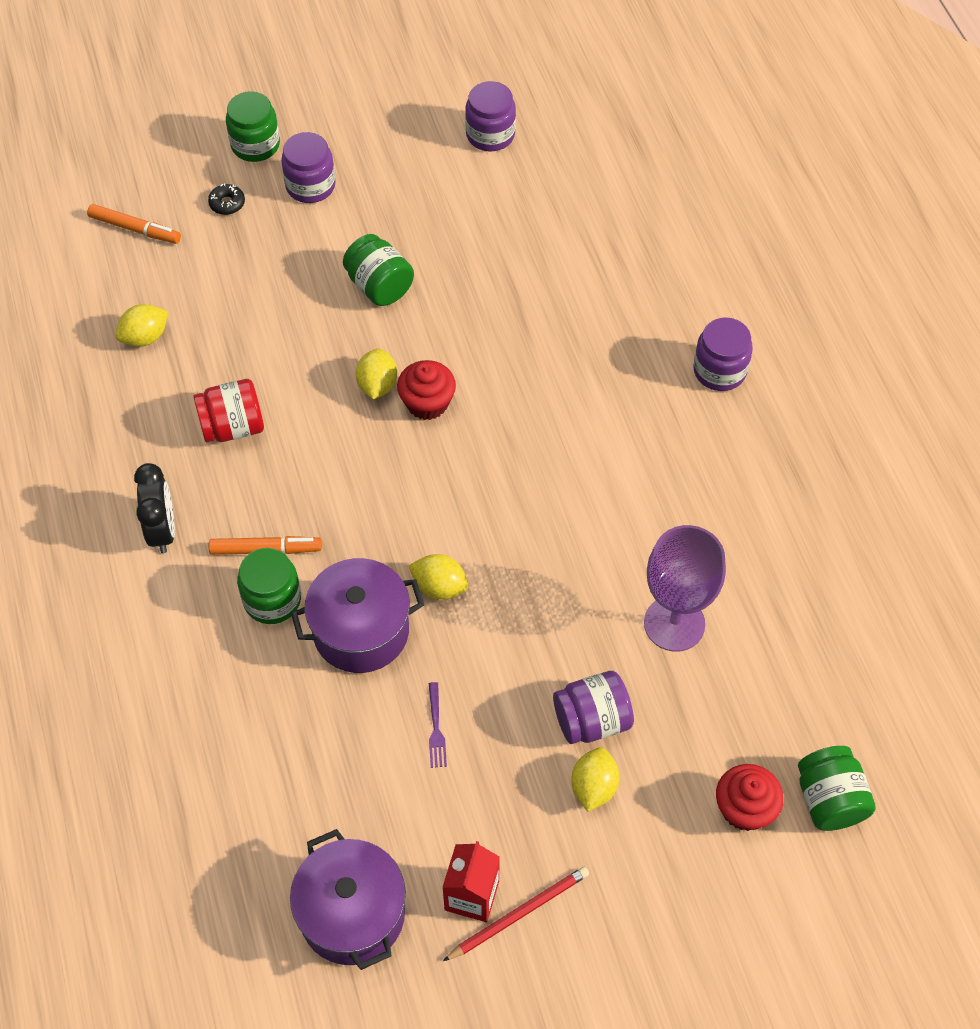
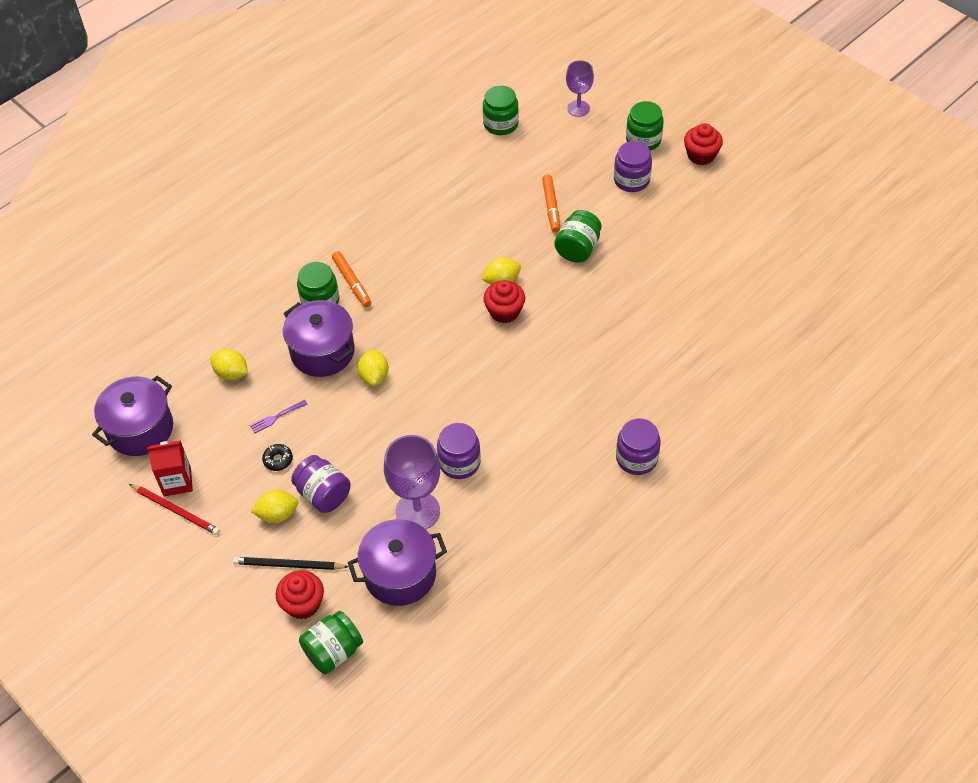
camera: 65 degrees right, 5 degrees down
(114, 271) = (501, 124): none -> green jar
(134, 229) = (538, 117): orange marker -> orange marker (551, 206)
(145, 337) = (463, 160): yellow lemon -> yellow lemon (231, 373)
(153, 182) = (578, 108): none -> purple goblet
(162, 530) = (337, 231): black clock -> none
(227, 203) = (588, 149): black donut -> black donut (278, 460)
(233, 427) = (427, 228): red jar -> none
(321, 105) = (701, 155): none -> red cupcake
(490, 135) = (745, 249): purple jar -> purple jar (459, 462)
(678, 803) = (288, 565): none -> black pencil
(755, 680) = (400, 574): none -> purple pot

